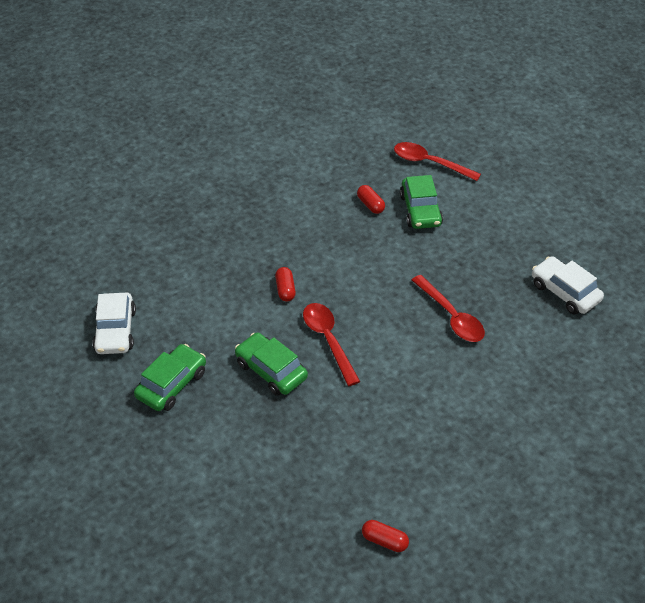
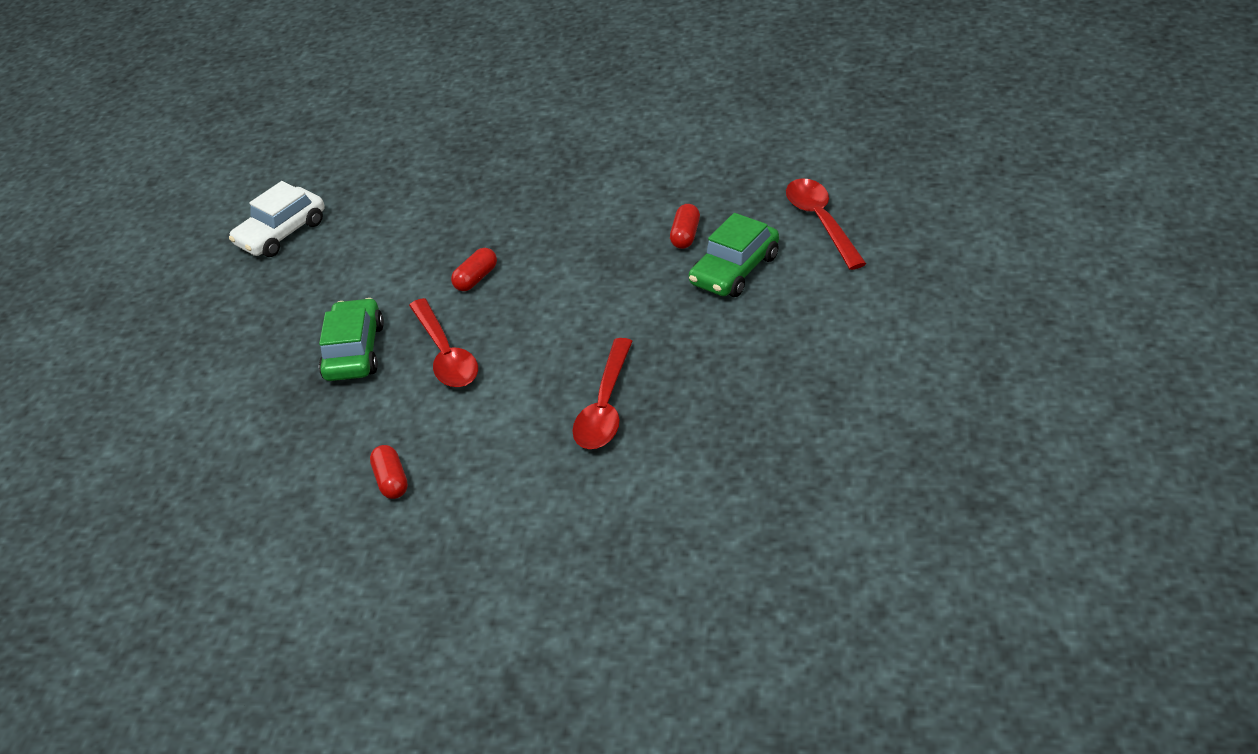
camera: 50 degrees right, 5 degrees down
(172, 384) = (258, 311): green car -> none
(328, 340) = (446, 354): red spoon -> red spoon turned 135 degrees clockwise
(384, 541) = (220, 591): red capsule -> red capsule (392, 481)
(565, 292) = (781, 461): white car -> none

